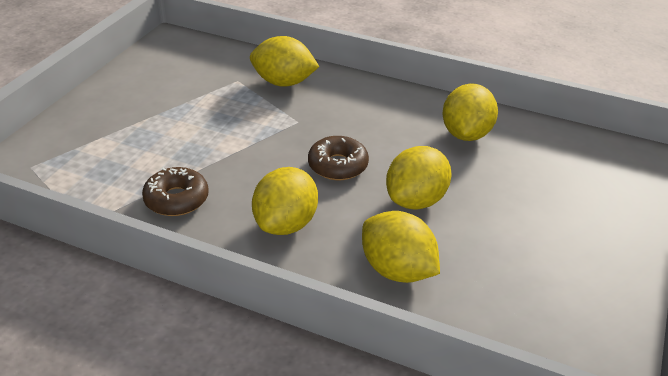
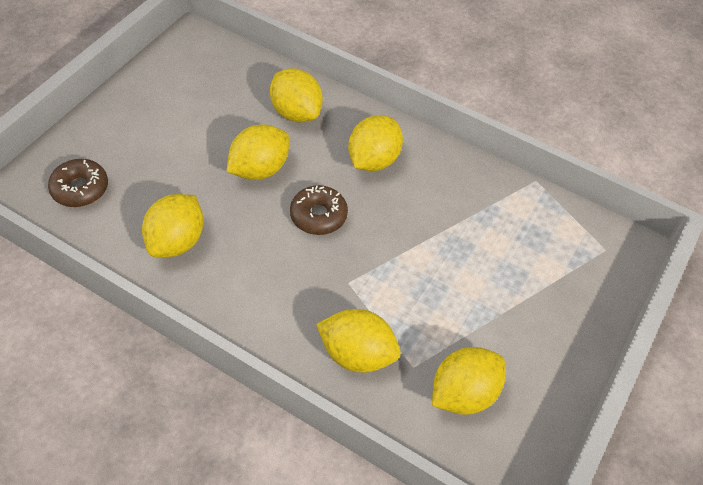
camera: 175 degrees left, 15 degrees up
(176, 199) = (464, 195): brown donut -> brown donut (80, 189)
(198, 70) = (463, 393): none -> yellow lemon

